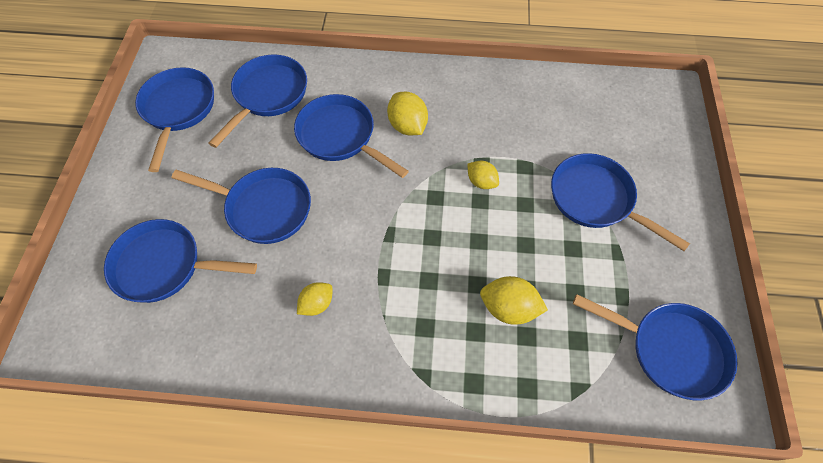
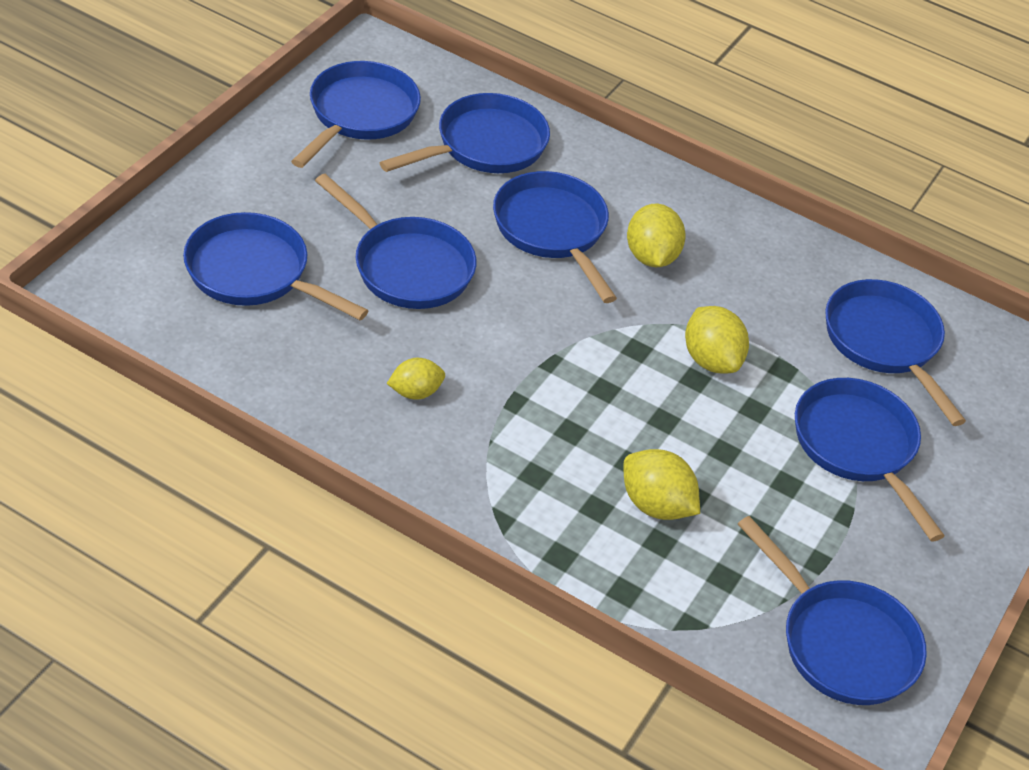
camera: 20 degrees right, 15 degrees down
(481, 182) = (711, 360): yellow lemon -> yellow lemon, size x1.53
(568, 119) = (885, 343): none -> blue pan

